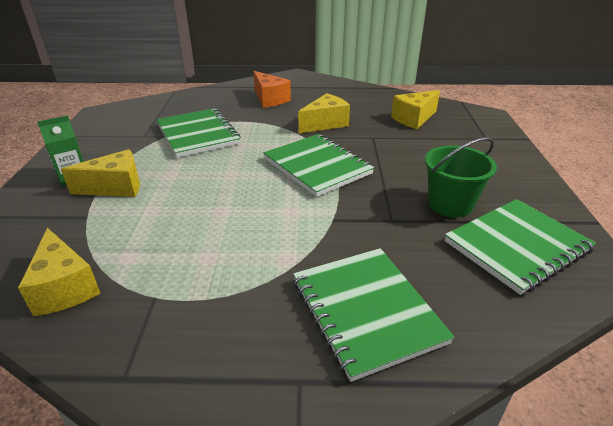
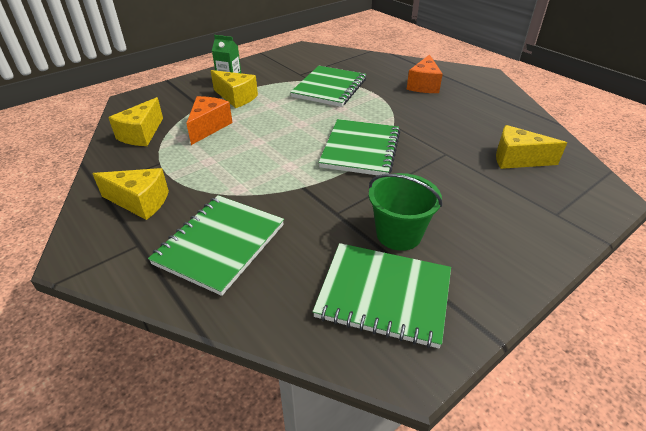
camera: 50 degrees right, 5 degrees up
(141, 229) = (208, 127): none -> orange cheese
(325, 124) = (428, 124): yellow cheese -> yellow cheese (140, 202)

